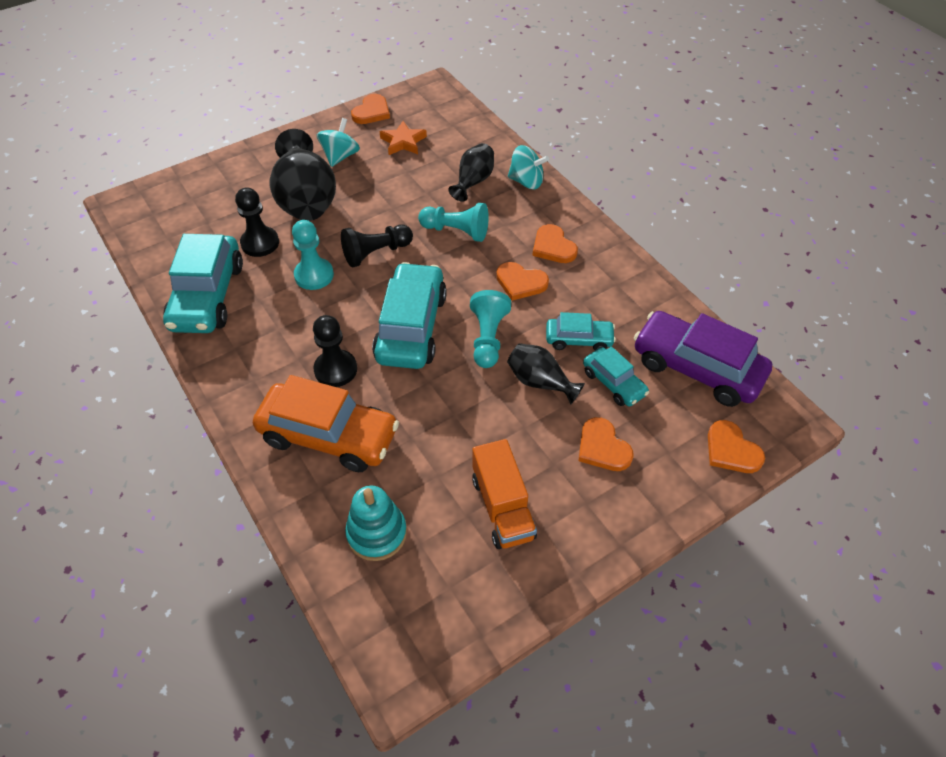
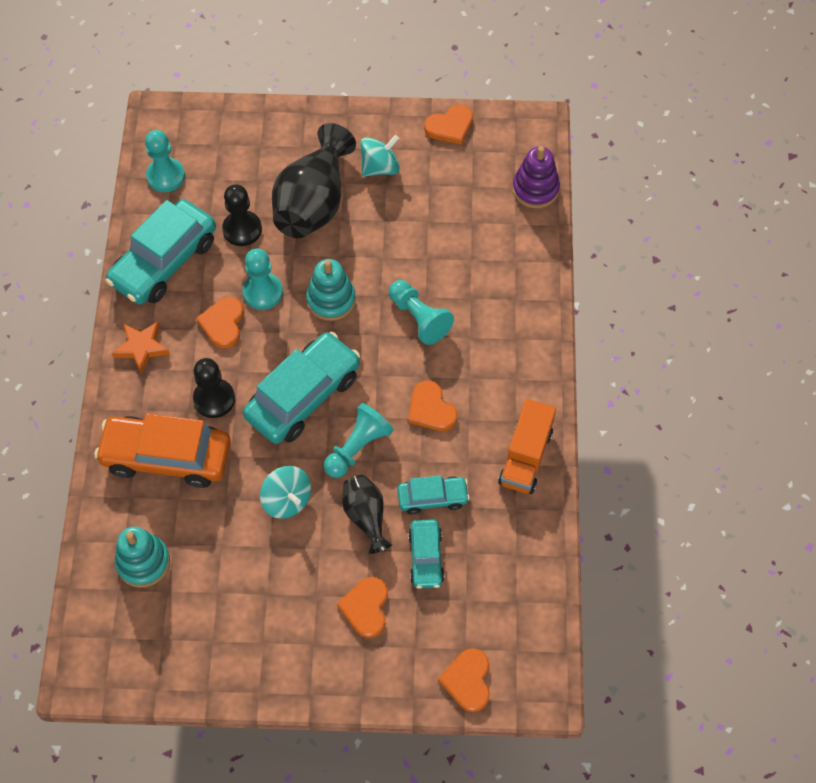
camera: 35 degrees right, 10 degrees up
(161, 239) = (166, 176): none -> turquoise pawn
(328, 436) = (167, 457): orange car -> orange car turned 135 degrees clockwise
(376, 253) = (331, 300): black pawn -> turquoise stacking toy
(403, 142) = (451, 182): orange star -> orange star (141, 348)
(467, 120) = (535, 189): none -> purple stacking toy
(473, 181) = (480, 270): black vase -> none
(502, 507) = (248, 604): orange truck -> orange truck (525, 457)
(526, 181) = (530, 299): turquoise spinning top -> turquoise spinning top (287, 500)
(553, 247) = (492, 389): orange heart -> orange heart (223, 323)
(579, 339) = (432, 498): turquoise car -> turquoise car turned 45 degrees counterclockwise
(697, 368) = (509, 591): purple car -> none

